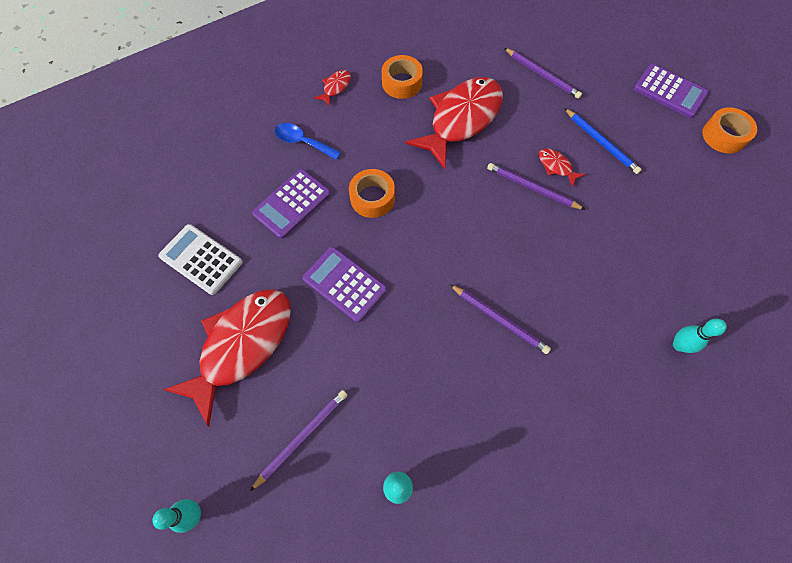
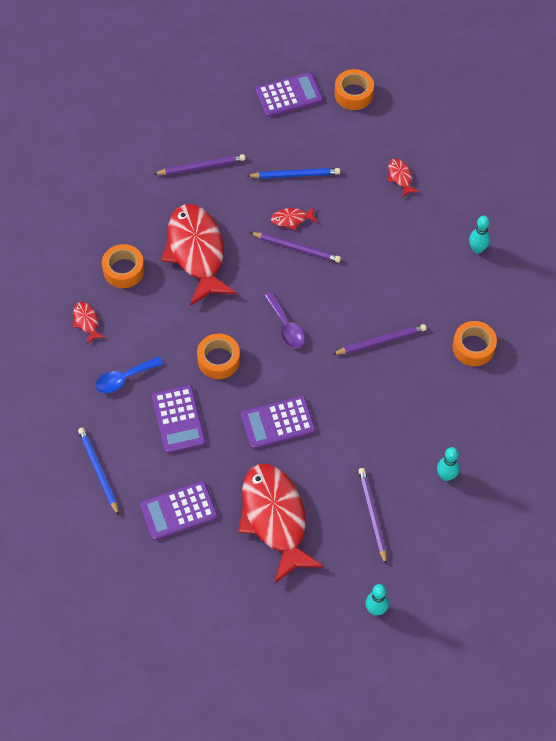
camera: 55 degrees left, 5 degrees down
(201, 259) = (178, 511): white calculator -> purple calculator
(203, 176) = (98, 471): none -> blue pencil
(448, 229) = (286, 326): none -> purple spoon
(532, 188) = (297, 248): purple pencil -> purple pencil turned 135 degrees counterclockwise
(567, 415) = (473, 347): none -> orange tape
(683, 225) = (400, 177): none -> red fish

